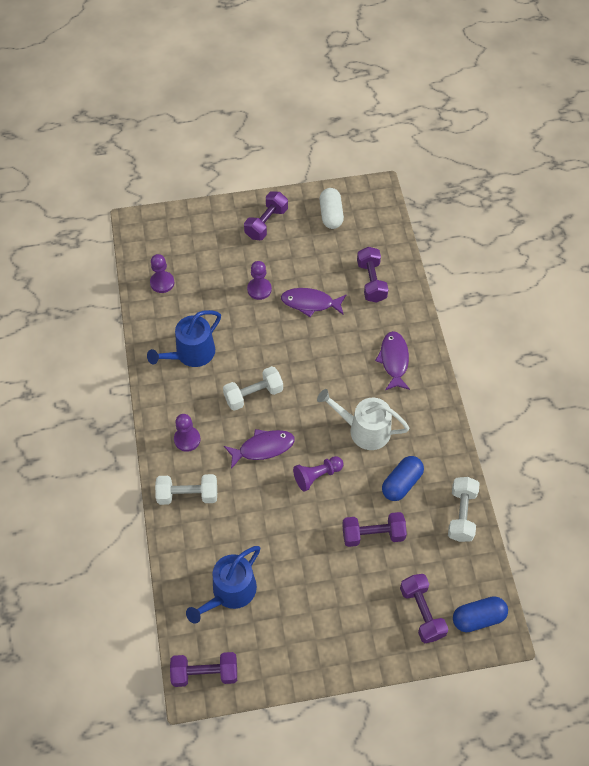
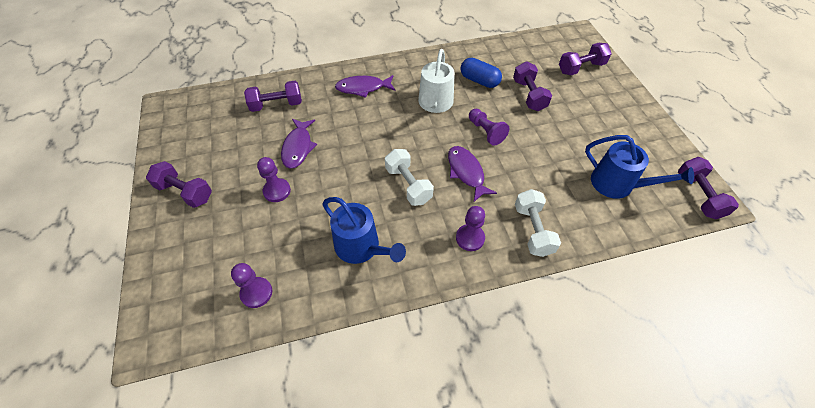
camera: 95 degrees left, 5 degrees down
(331, 215) = (187, 138): white capsule -> none
(461, 514) = (496, 50): white dumbbell -> none
(478, 618) = (572, 42): blue capsule -> none

